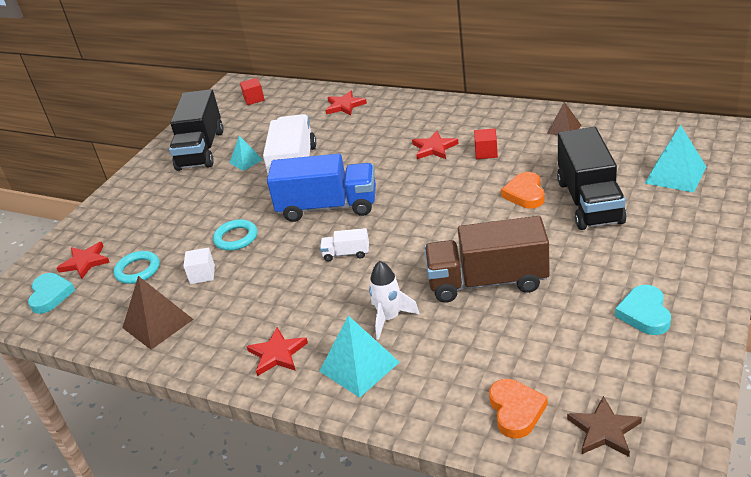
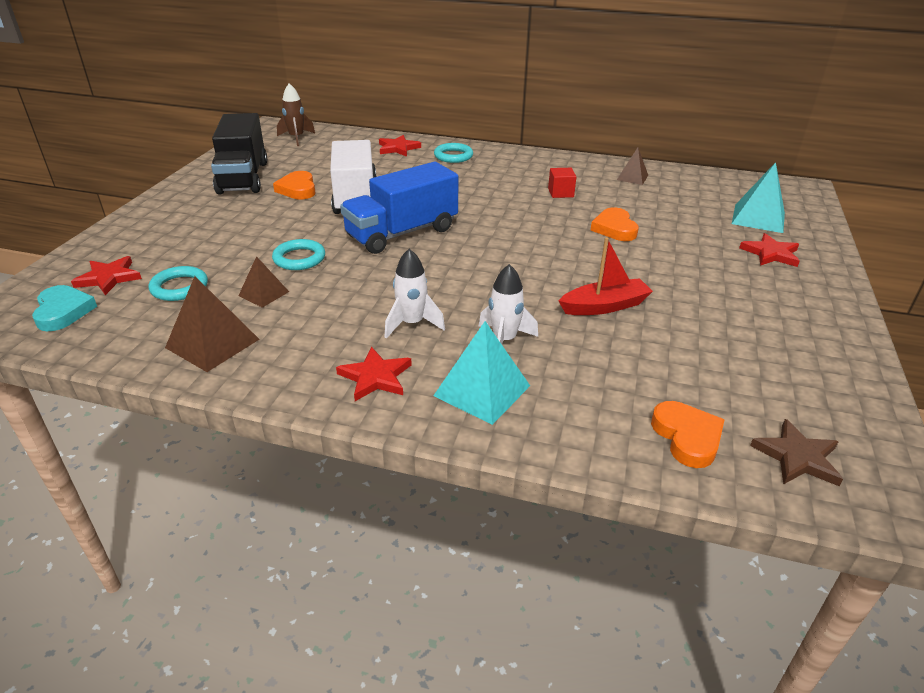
camera: 15 degrees left, 0 degrees up
(202, 275) = (263, 293): white cube -> brown pyramid
(246, 161) = (298, 189): turquoise pyramid -> orange heart
(254, 99) = (296, 138): red cube -> brown rocket
(316, 303) = (412, 324): none -> white rocket
(328, 207) = (402, 233): blue truck -> blue truck turned 150 degrees clockwise
(346, 254) = (435, 277): white truck -> none
(394, 112) = (453, 156): none -> turquoise ring
(434, 148) = (504, 187): red star -> red star (771, 253)
(487, 282) = (604, 306): brown truck -> red boat
(589, 201) = (683, 237): black truck -> none
(644, 313) = (786, 338): turquoise heart -> none

